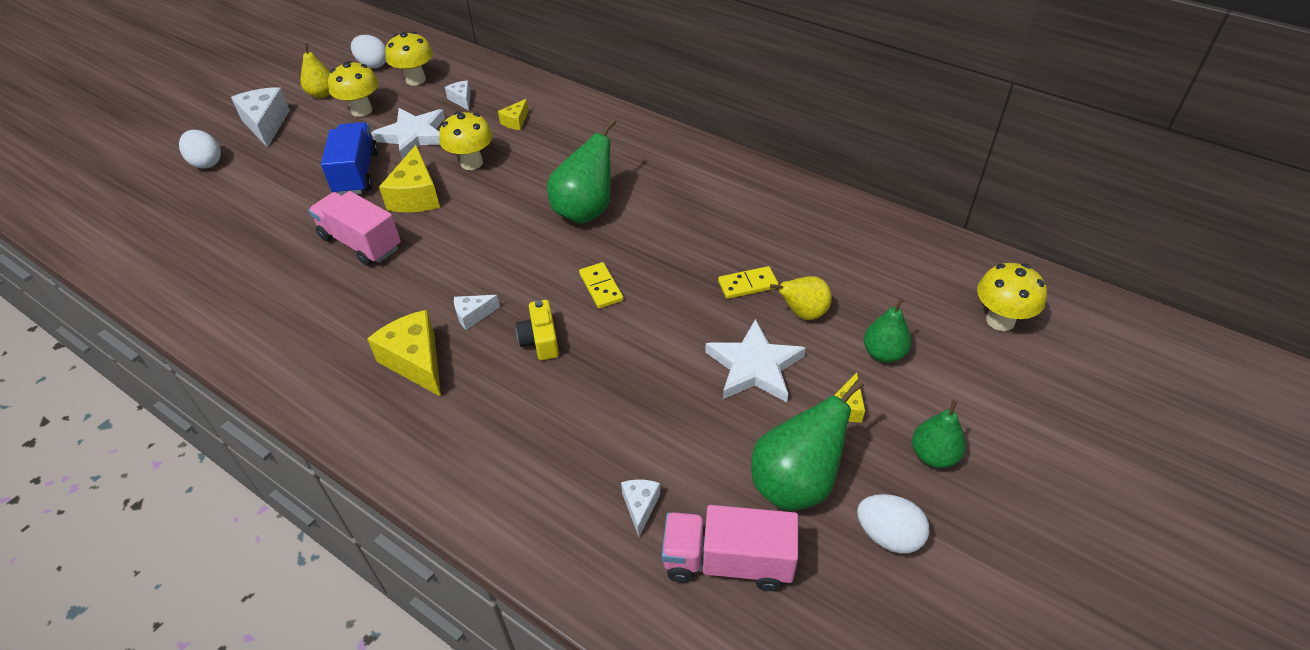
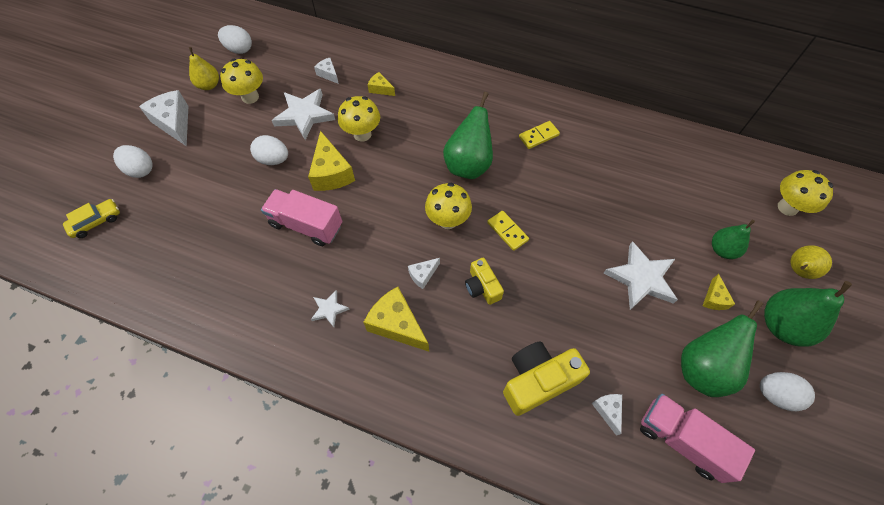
camera: 15 degrees left, 15 degrees up
(134, 204) = (96, 222): none -> yellow car
(344, 331) = (329, 309): none -> white star
(356, 173) = (273, 159): blue truck -> white egg
(415, 80) = (282, 60): yellow mushroom -> yellow mushroom (448, 220)
(515, 121) = (380, 89): yellow cheese -> yellow cheese turned 105 degrees clockwise
(563, 454) = (538, 381): none -> yellow camera
(727, 561) = (682, 440): pink truck -> pink truck turned 45 degrees clockwise
(748, 285) = (611, 209): yellow domino -> yellow domino (539, 136)
(803, 313) = (657, 226): yellow pear -> yellow pear (798, 270)
(933, 455) = (782, 325): green pear -> green pear, size x1.63

